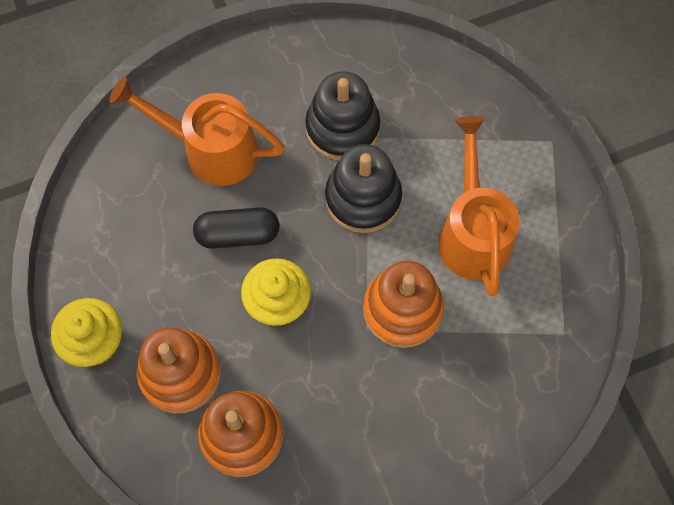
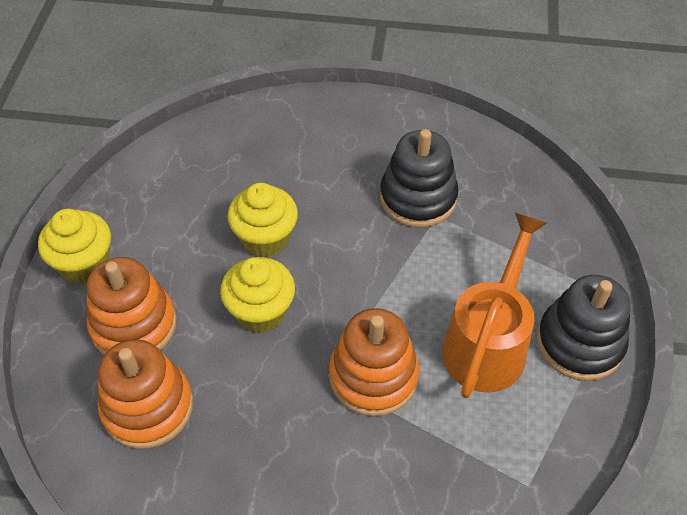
camera: 30 degrees right, 15 degrees down
(210, 149) = (289, 162): orange watering can -> none
(238, 234) = (265, 238): black capsule -> yellow cupcake
(363, 198) = (399, 262): black stacking toy -> black stacking toy (579, 343)

